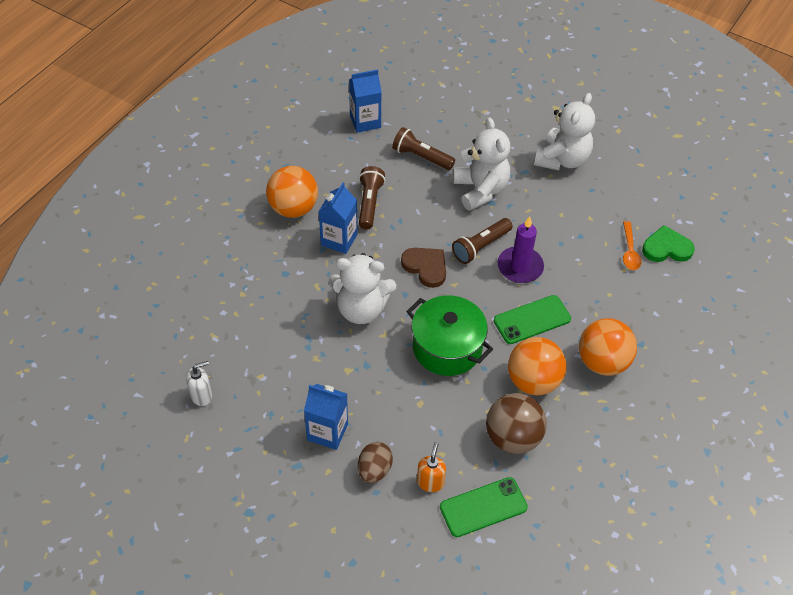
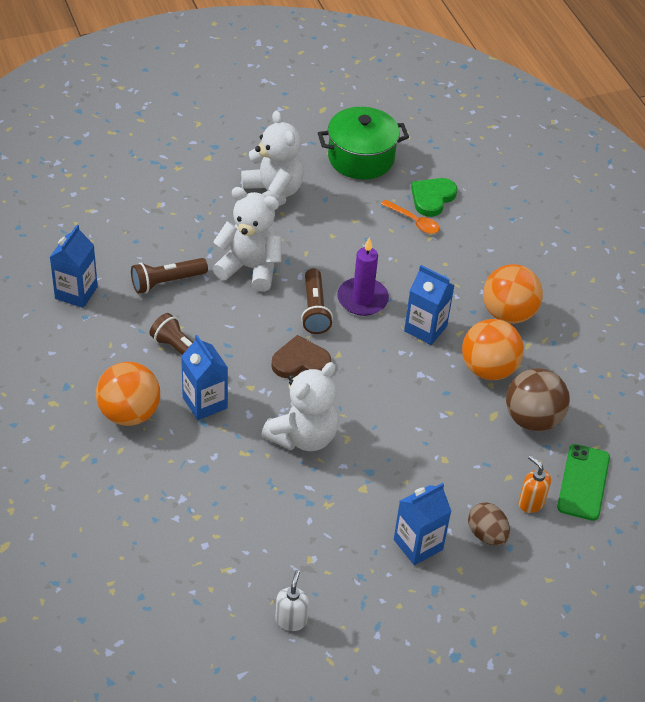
camera: 55 degrees left, 5 degrees down
(447, 347) = (402, 403): green pot -> green pot (361, 158)
(532, 320) = (425, 328): green phone -> blue carton

